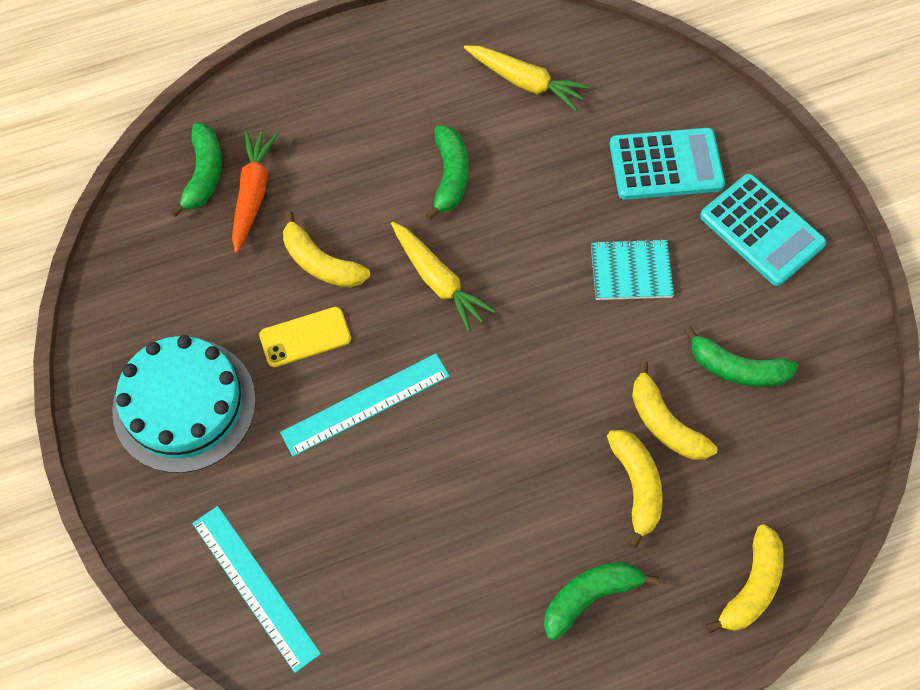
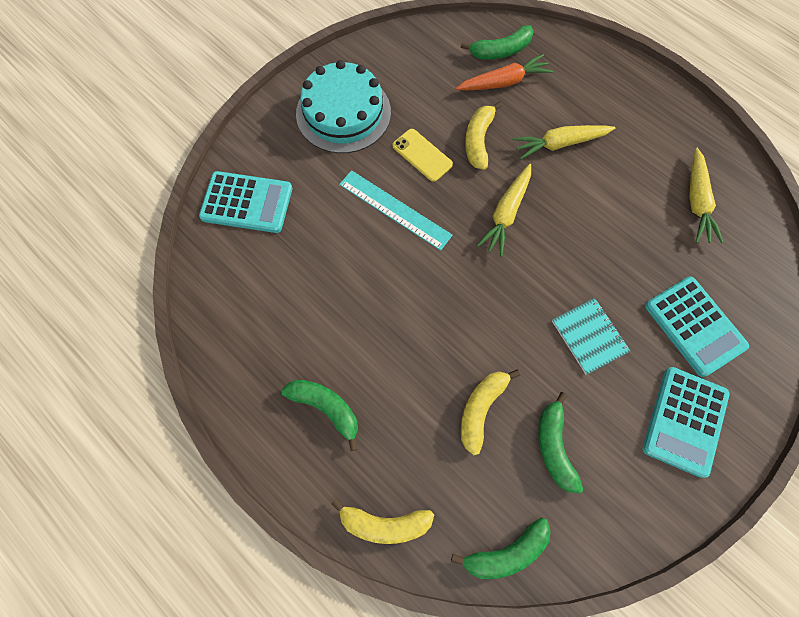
camera: 65 degrees right, 5 degrees up
(255, 587) = (247, 203): turquoise ruler -> turquoise calculator
(376, 177) = (560, 144): none -> yellow carrot
(450, 176) = (589, 187): green banana -> green banana (506, 552)
(636, 486) = (422, 408): yellow banana -> none

